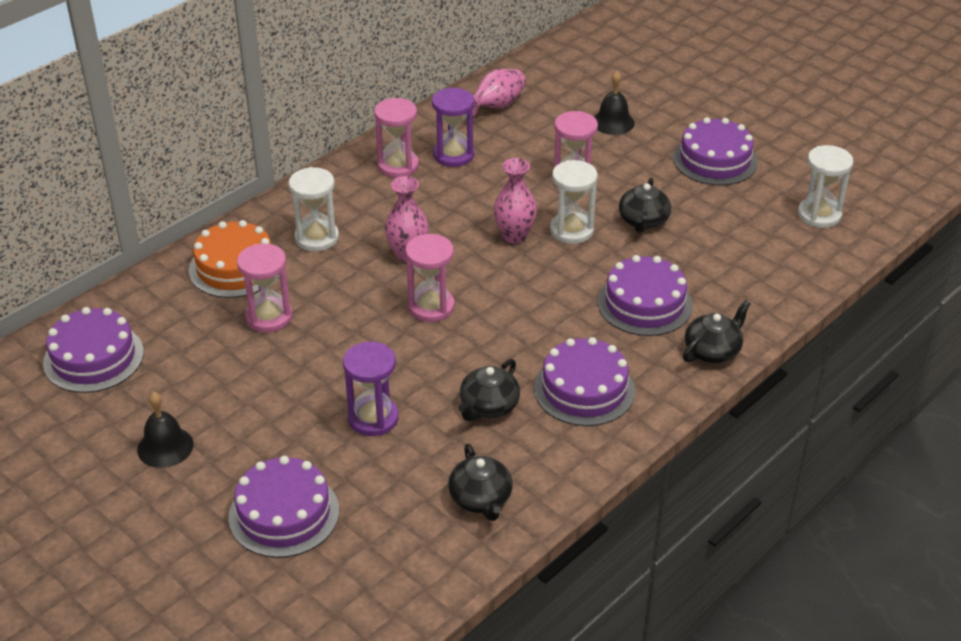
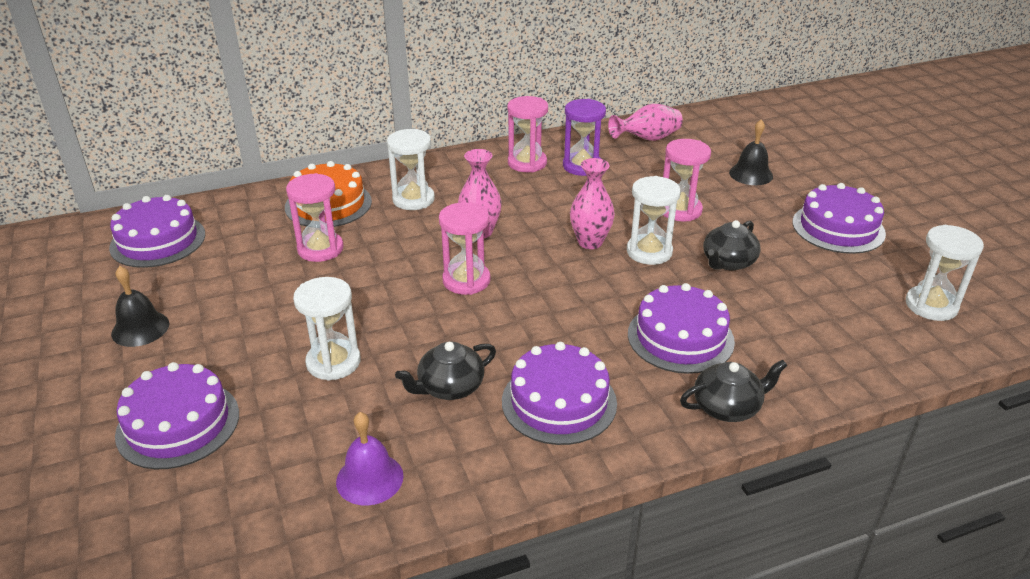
camera: 25 degrees right, 5 degrees down
(373, 418) = (333, 362): purple hourglass -> white hourglass
(481, 499) = (369, 478): black teapot -> purple bell

